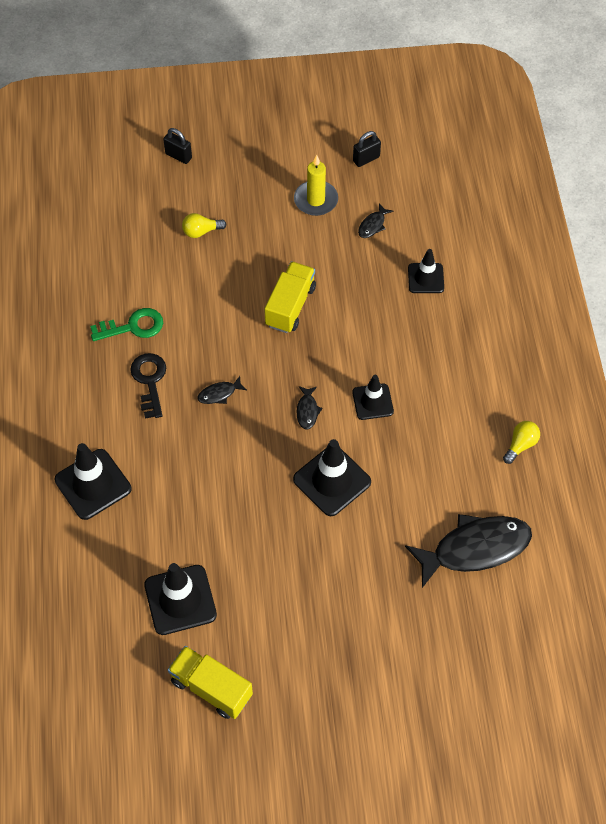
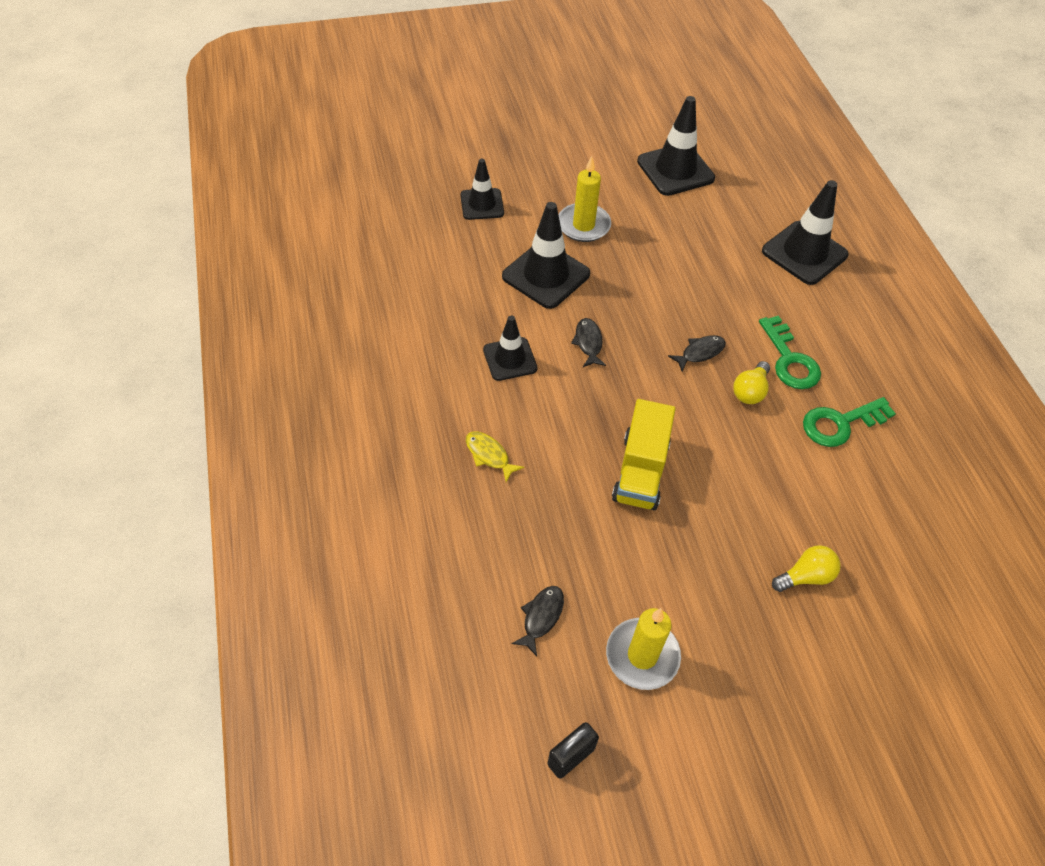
camera: 170 degrees right, 5 degrees down
(149, 381) = (790, 360): black key -> green key
(178, 156) = (899, 722): black padlock -> none
(211, 688) = (625, 116): yellow truck -> none
(288, 535) = (583, 225): none -> yellow candle
(396, 327) = (489, 455): none -> yellow fish
(425, 278) = (451, 532): black traffic cone -> black traffic cone (482, 204)
(475, 549) = (384, 227): black fish -> none
(520, 445) = (326, 327): yellow light bulb -> yellow light bulb (750, 391)

